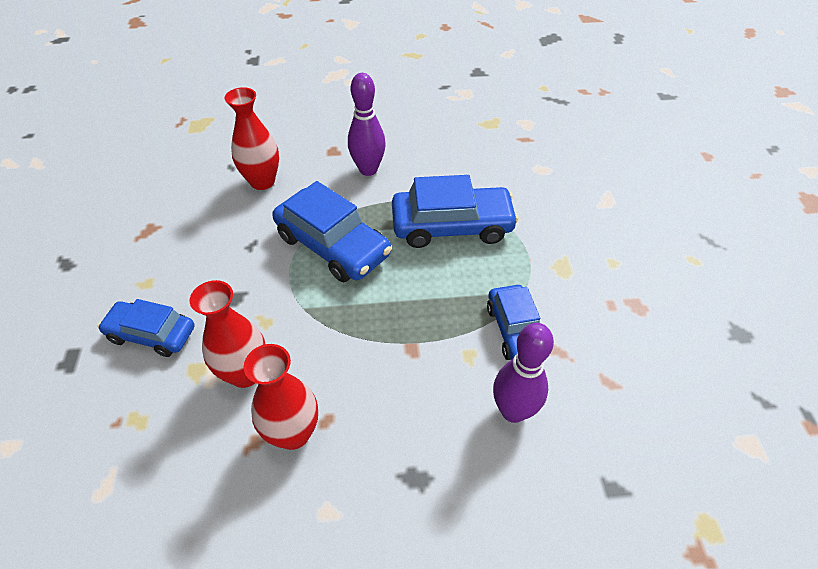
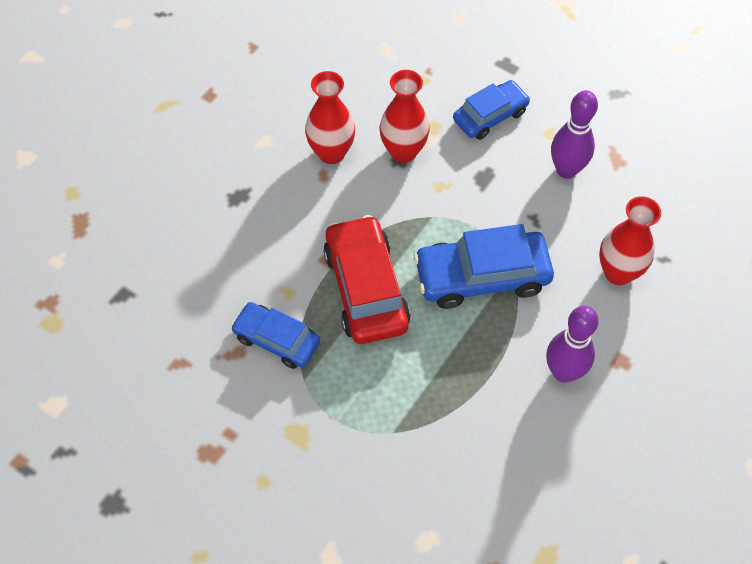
camera: 130 degrees right, 10 degrees up
(412, 305) = (366, 288): none -> red car
(452, 226) = (423, 385): blue car -> none
(513, 411) = (222, 283): purple bowling pin -> purple bowling pin (566, 170)

